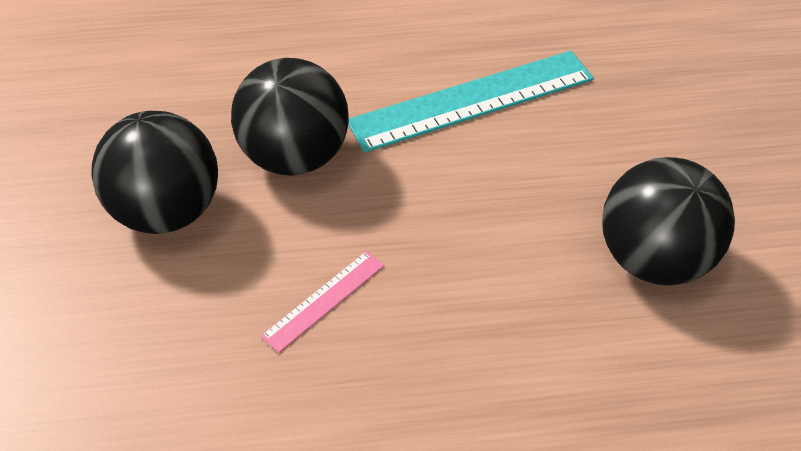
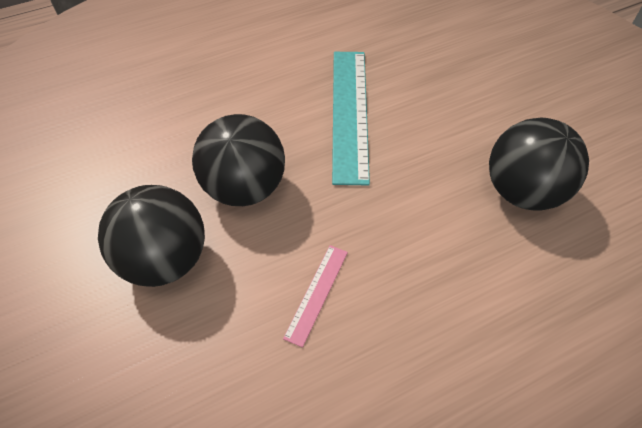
camera: 20 degrees left, 5 degrees up
(472, 101) = (350, 113): turquoise ruler -> turquoise ruler turned 45 degrees counterclockwise

